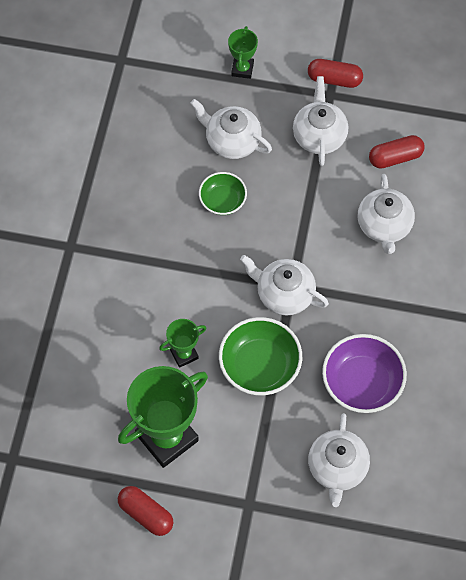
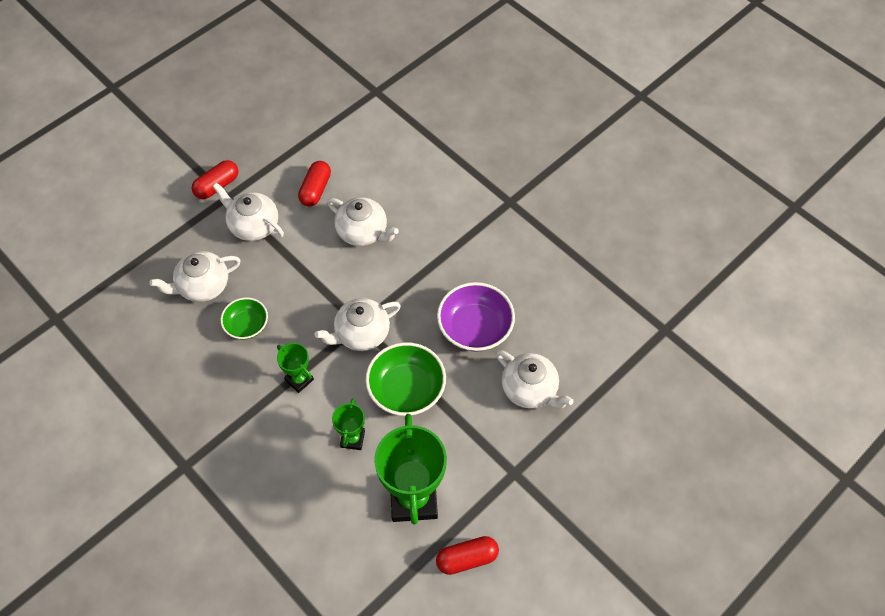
camera: 55 degrees left, 5 degrees down
(242, 69) = (149, 239): green trophy -> green trophy (299, 380)

